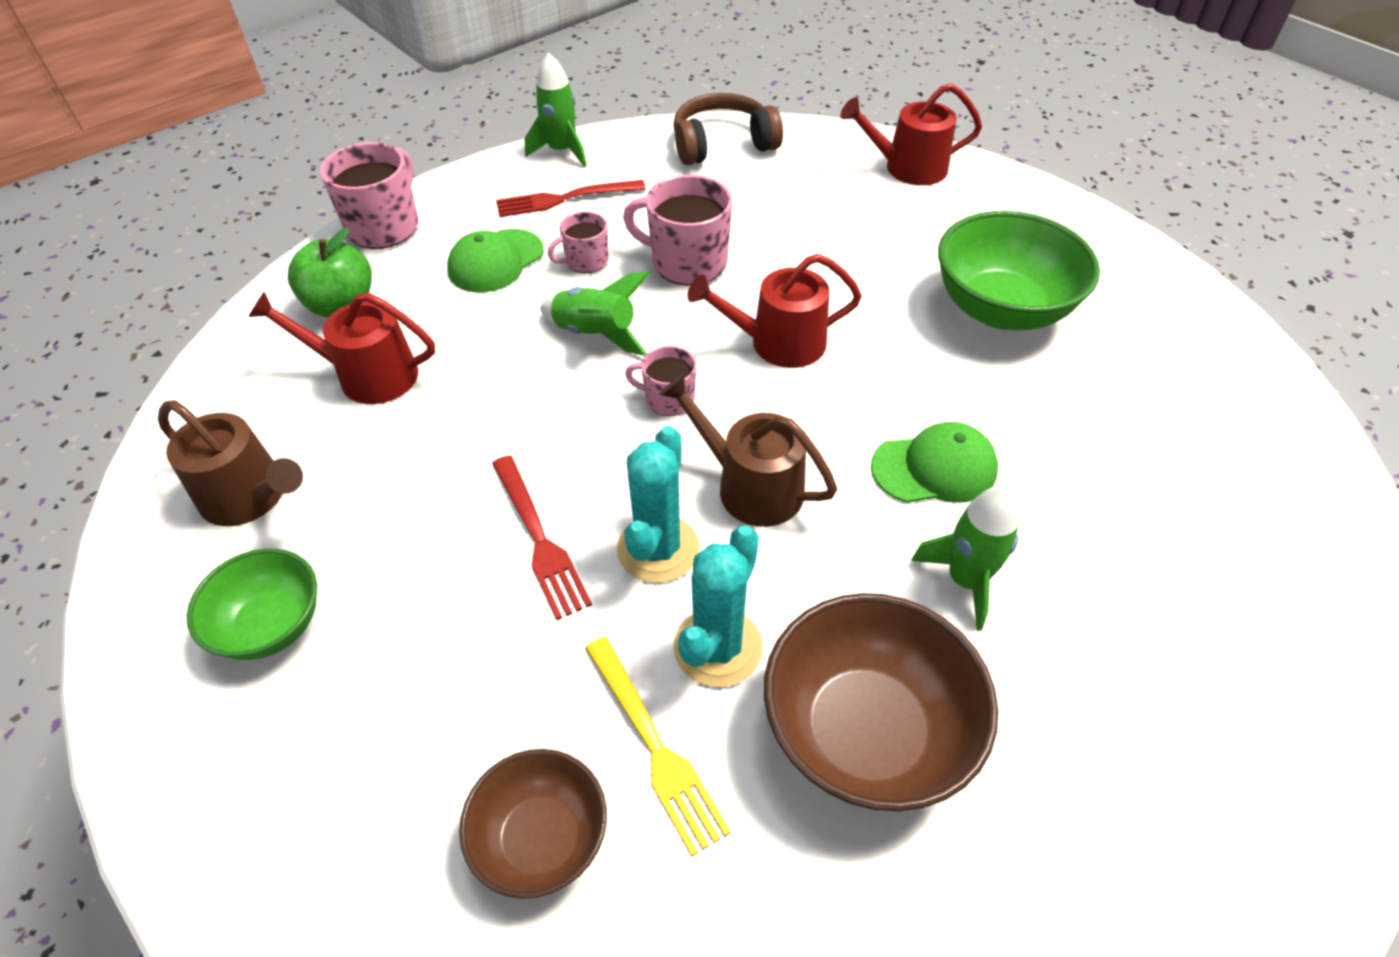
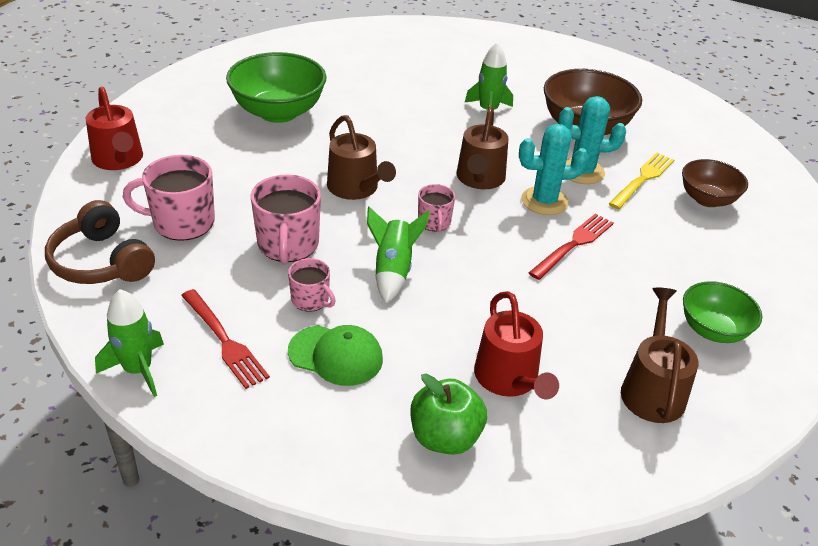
camera: 115 degrees left, 10 degrees down
(384, 227) = (319, 461): pink mug -> pink mug (182, 223)
(778, 343) = (356, 188): red watering can -> brown watering can
(934, 468) = (424, 124): green cap -> none

